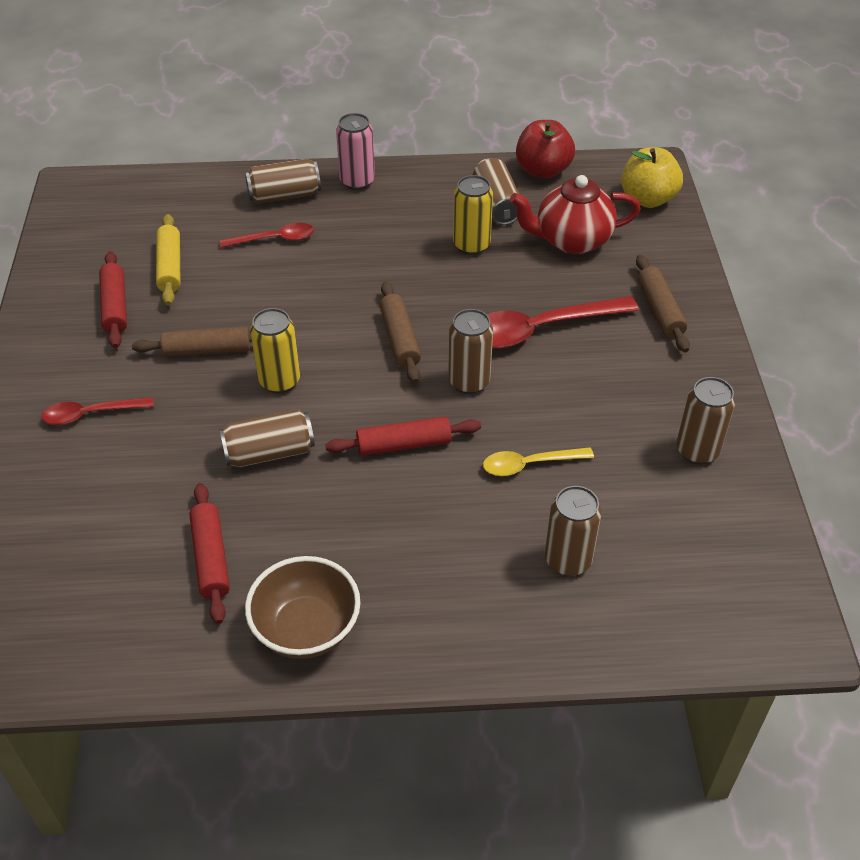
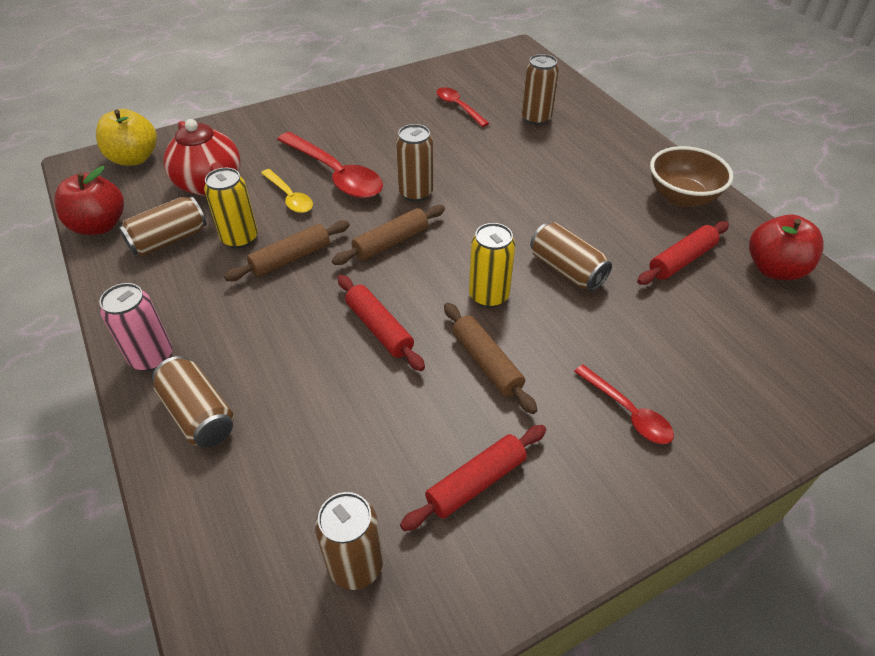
camera: 115 degrees left, 0 degrees up
(134, 640) = (774, 269): none -> red apple
(170, 267) = (381, 465): yellow rolling pin -> none
(275, 239) = (288, 386): red spoon -> red spoon (458, 107)
(404, 445) = (502, 205): red rolling pin -> red rolling pin (379, 328)
(529, 465) = (475, 148): yellow spoon -> yellow spoon (290, 197)
(660, 310) = (283, 128): brown rolling pin -> brown rolling pin (291, 258)
(697, 450) = (413, 93): brown can -> brown can (355, 565)

